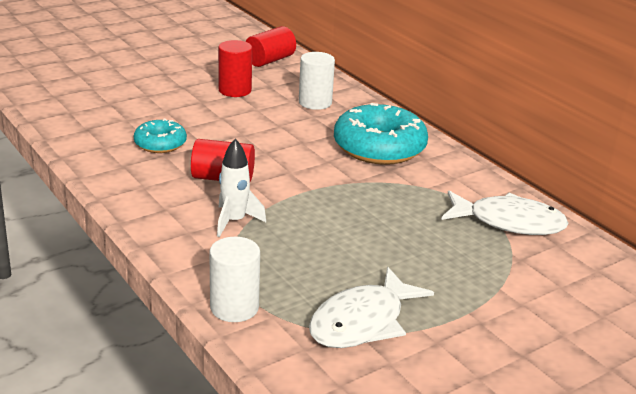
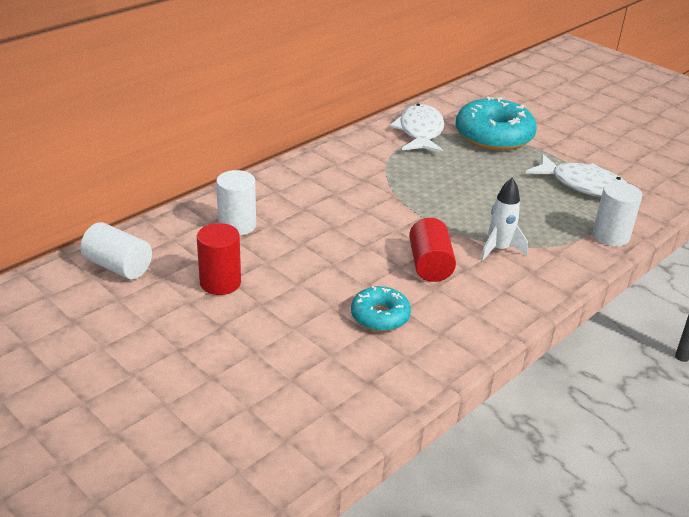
camera: 100 degrees left, 5 degrees up
(269, 60) = (118, 267): red cylinder -> white cylinder
(379, 147) = (325, 185): turquoise donut -> turquoise donut (493, 136)

